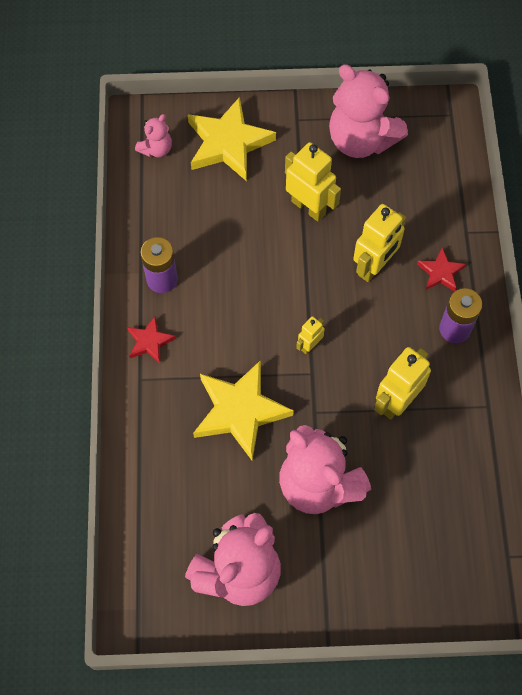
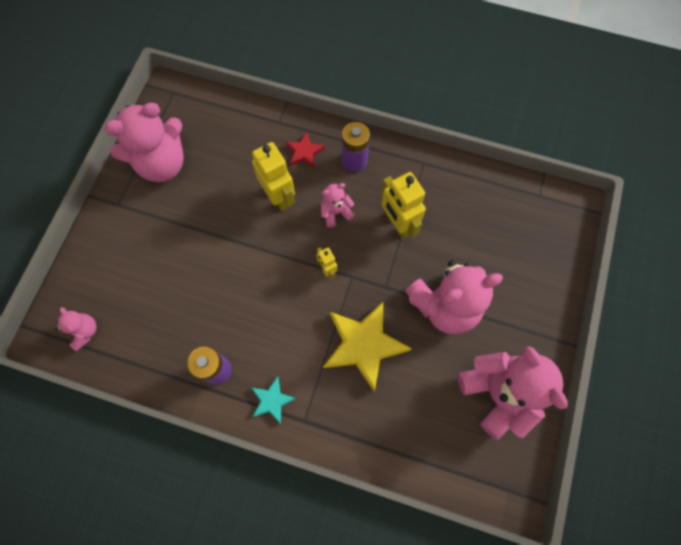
camera: 70 degrees left, 5 degrees up
(149, 342) = (272, 400): red star -> turquoise star
(228, 143) = (111, 268): yellow star -> none
(308, 207) = (204, 225): yellow robot -> none
(381, 331) = (335, 212): none -> pink teddy bear

